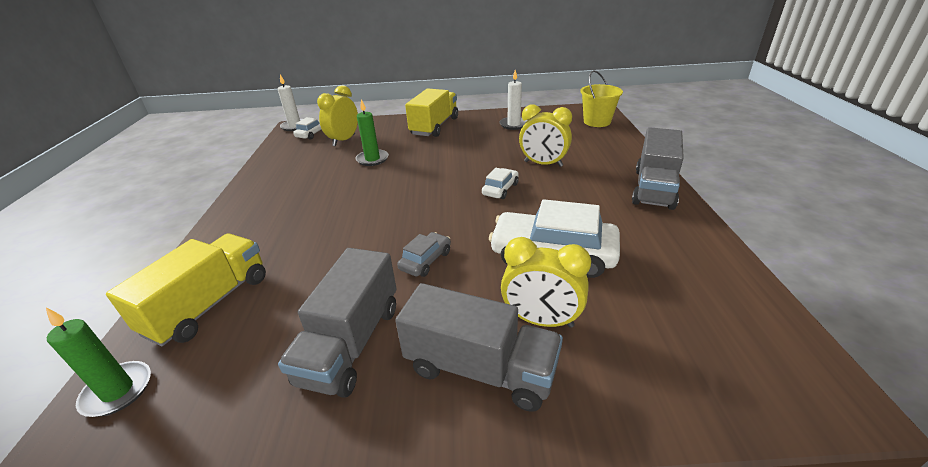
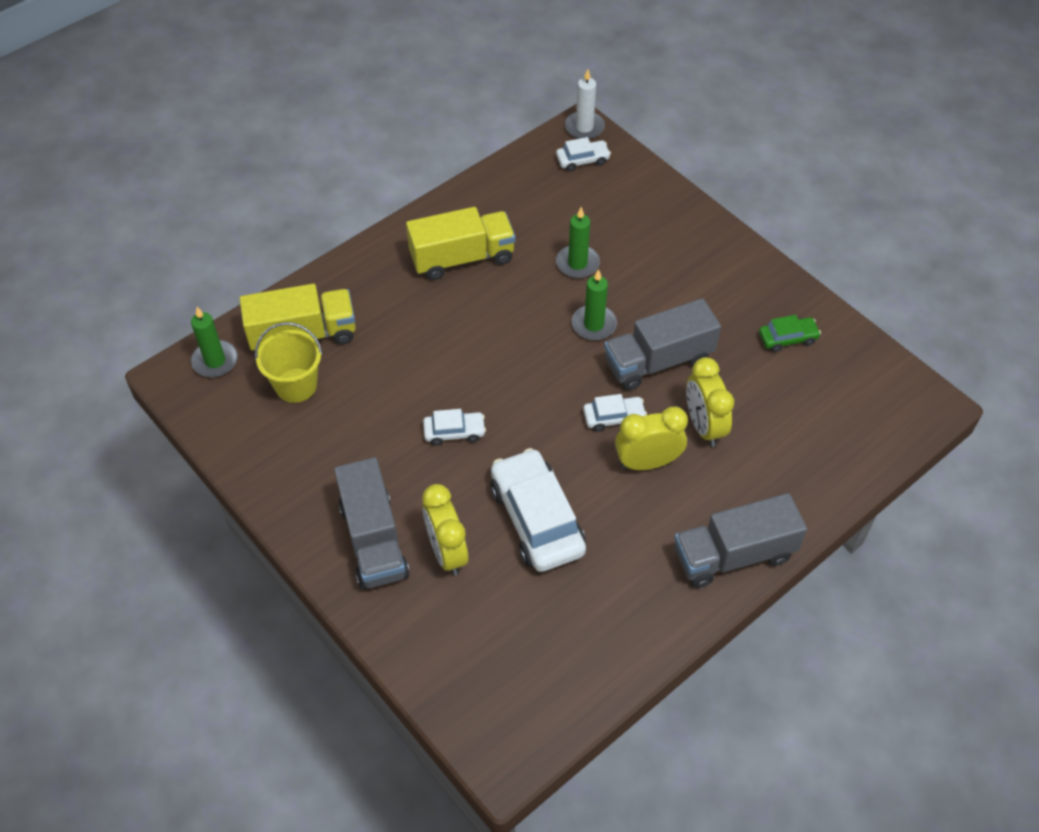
camera: 50 degrees right, 20 degrees up
(344, 140) = (594, 202): yellow clock -> yellow clock (647, 462)
(351, 343) = (337, 450): grey truck -> grey truck (658, 361)
(422, 170) = (594, 324): none -> green candle
(425, 260) = (454, 432): grey car -> white car
(435, 126) = (707, 261): yellow truck -> yellow truck (462, 258)
(513, 124) = (787, 338): white candle -> green car
(597, 122) = (881, 424): yellow bucket -> yellow bucket (296, 385)

